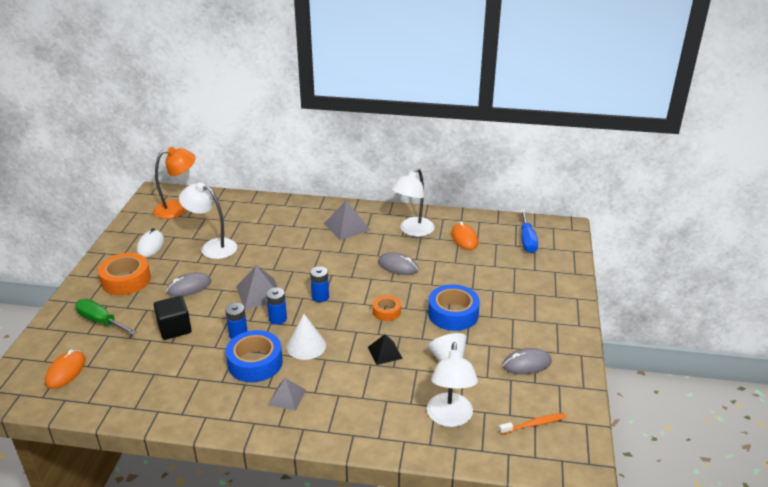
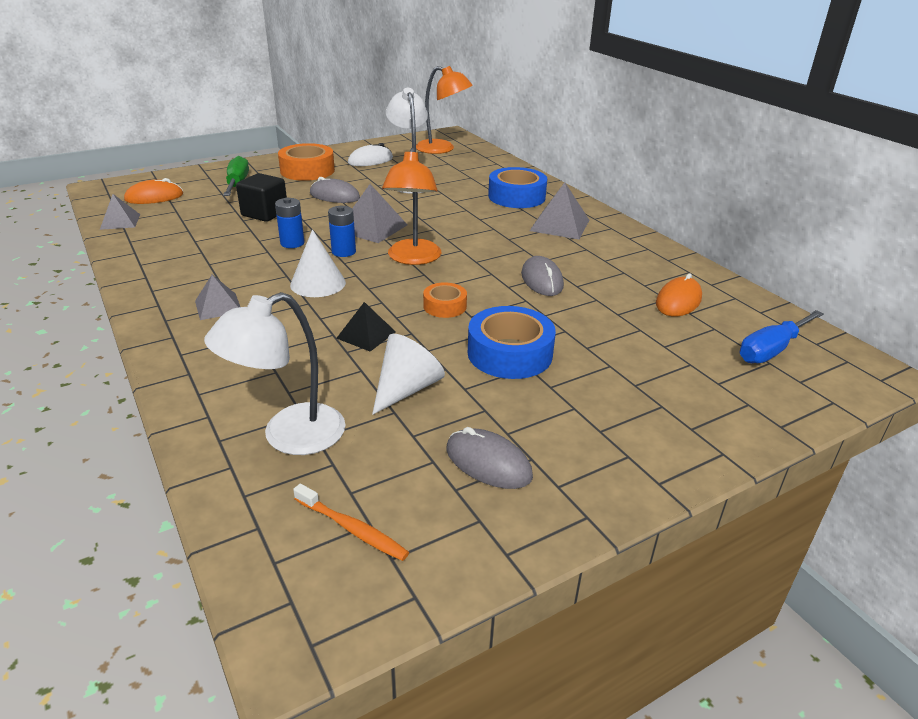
camera: 50 degrees right, 0 degrees up
(90, 403) = (120, 221): none -> grey pyramid
(255, 362) = (257, 268): blue tape -> blue tape (516, 197)
(320, 297) = (413, 258): blue battery -> orange lamp
(413, 231) = (626, 263): white lamp -> none

